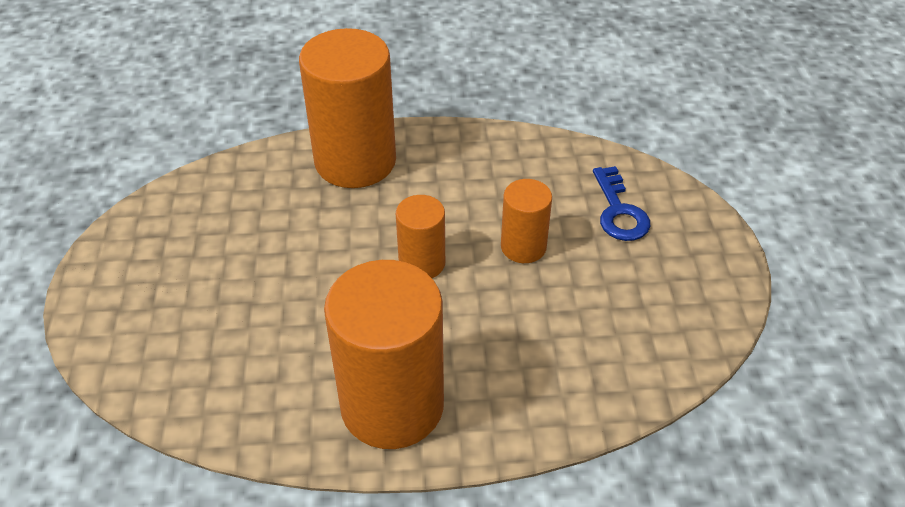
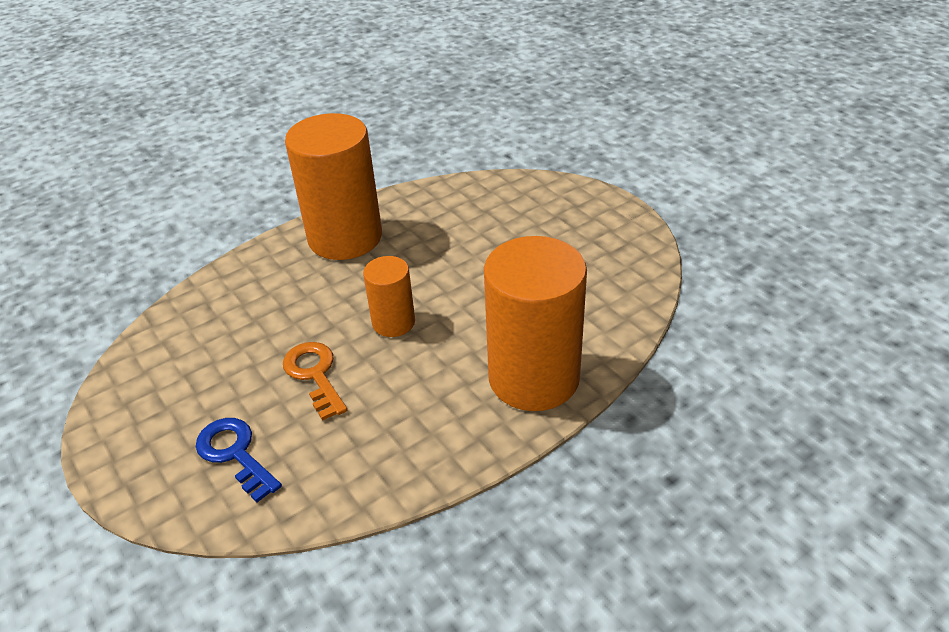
camera: 150 degrees right, 5 degrees down
(523, 247) = (314, 374): orange cylinder -> orange key

